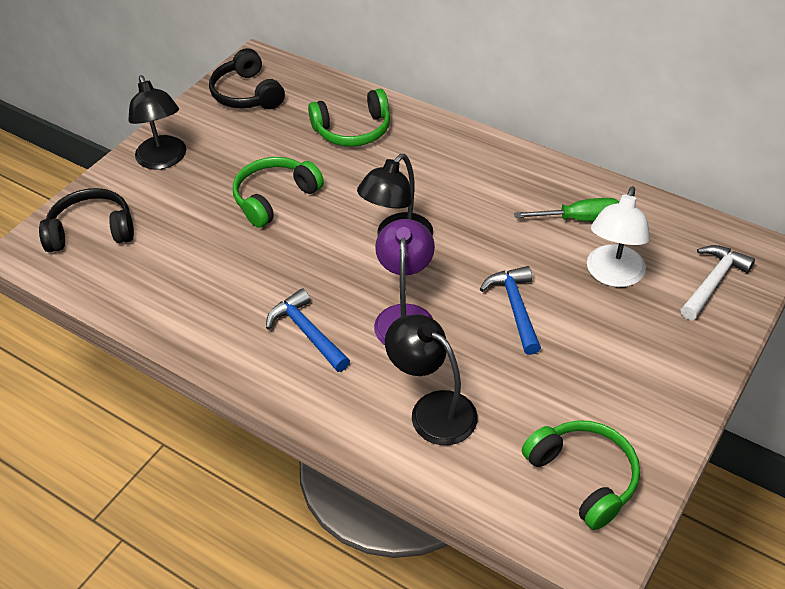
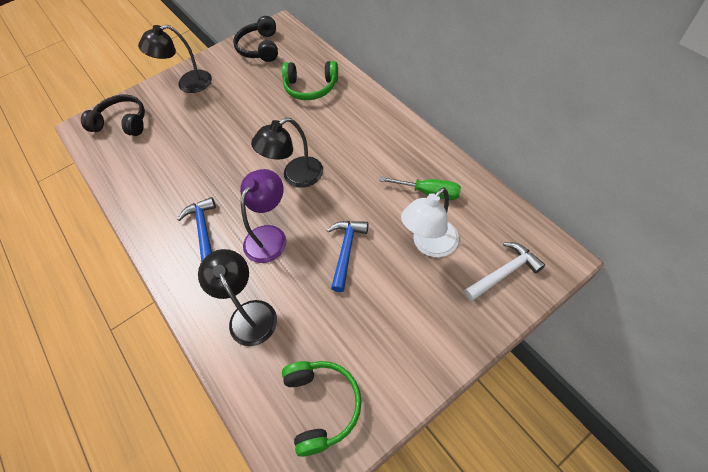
camera: 25 degrees right, 10 degrees up
(164, 160) = (187, 84): black lamp -> black lamp turned 75 degrees clockwise
(275, 198) = (236, 126): green headphones -> none

